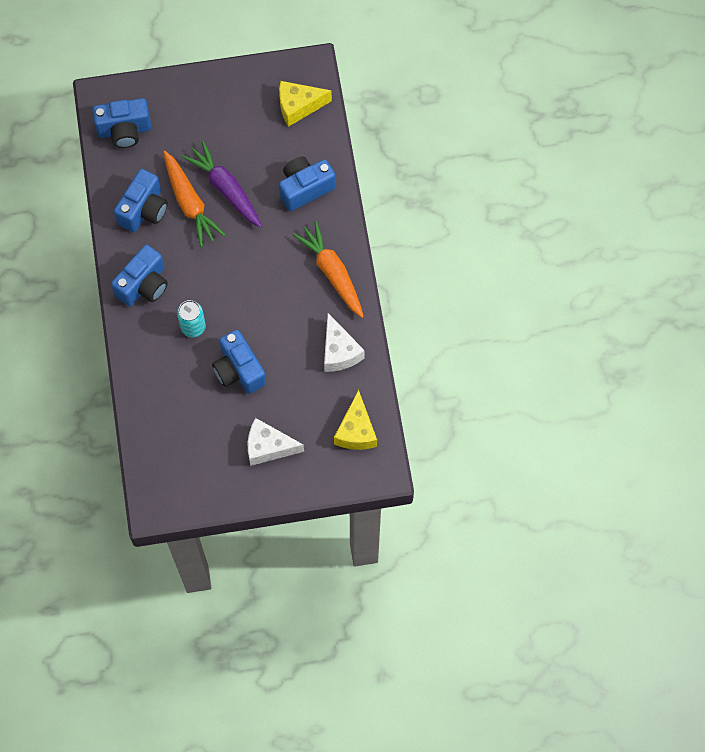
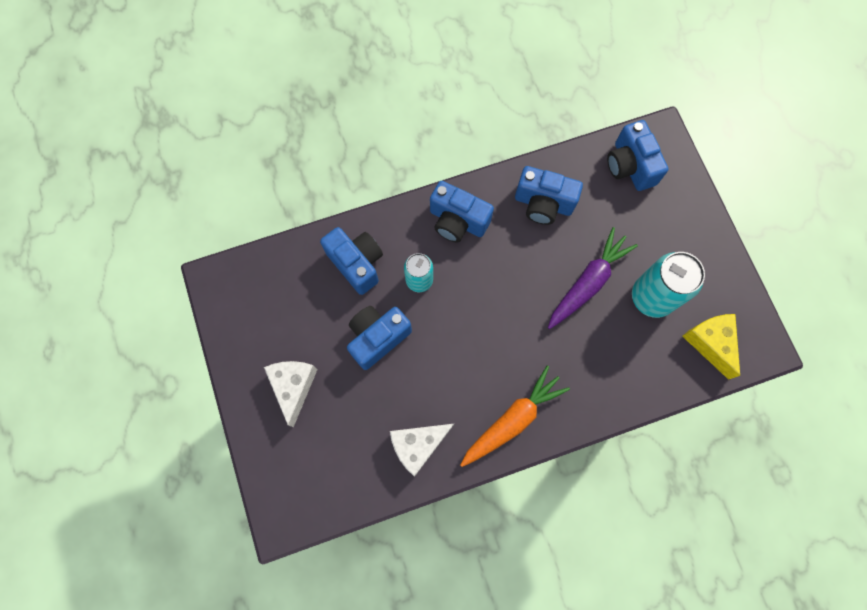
camera: 80 degrees right, 5 degrees up
(190, 203) = (562, 248): orange carrot -> none
(250, 141) = (652, 297): none -> turquoise can
(305, 188) = (610, 369): blue camera -> blue camera (356, 263)
(356, 431) = (325, 482): yellow cheese -> none

